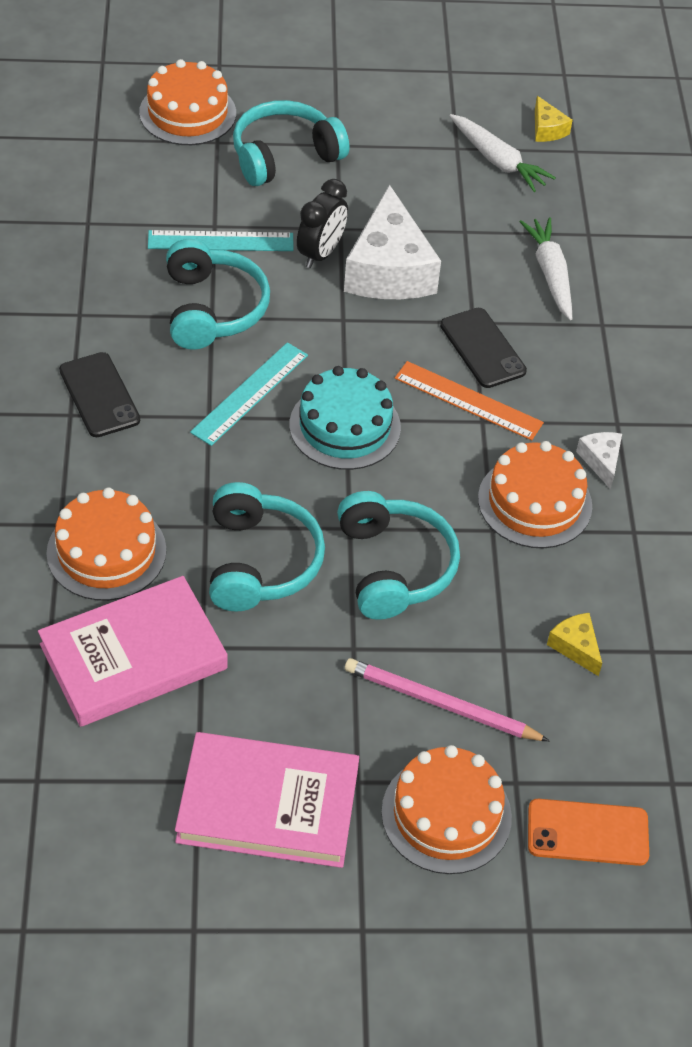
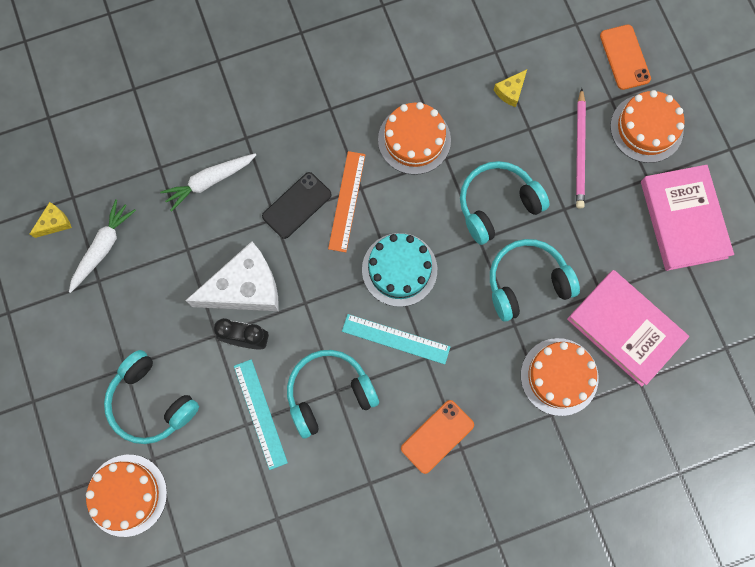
camera: 105 degrees left, 25 degrees up
(99, 395) = (437, 436): black phone -> orange phone
(601, 461) = (365, 110): white cheese -> none

